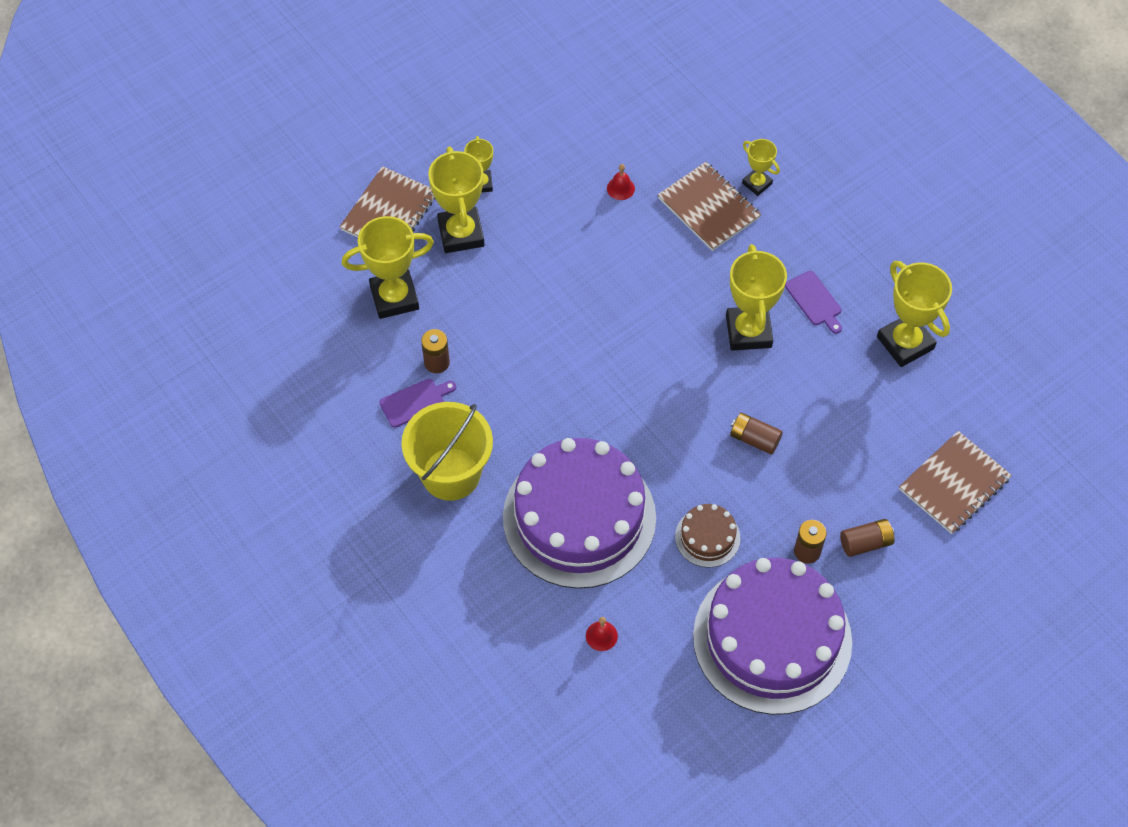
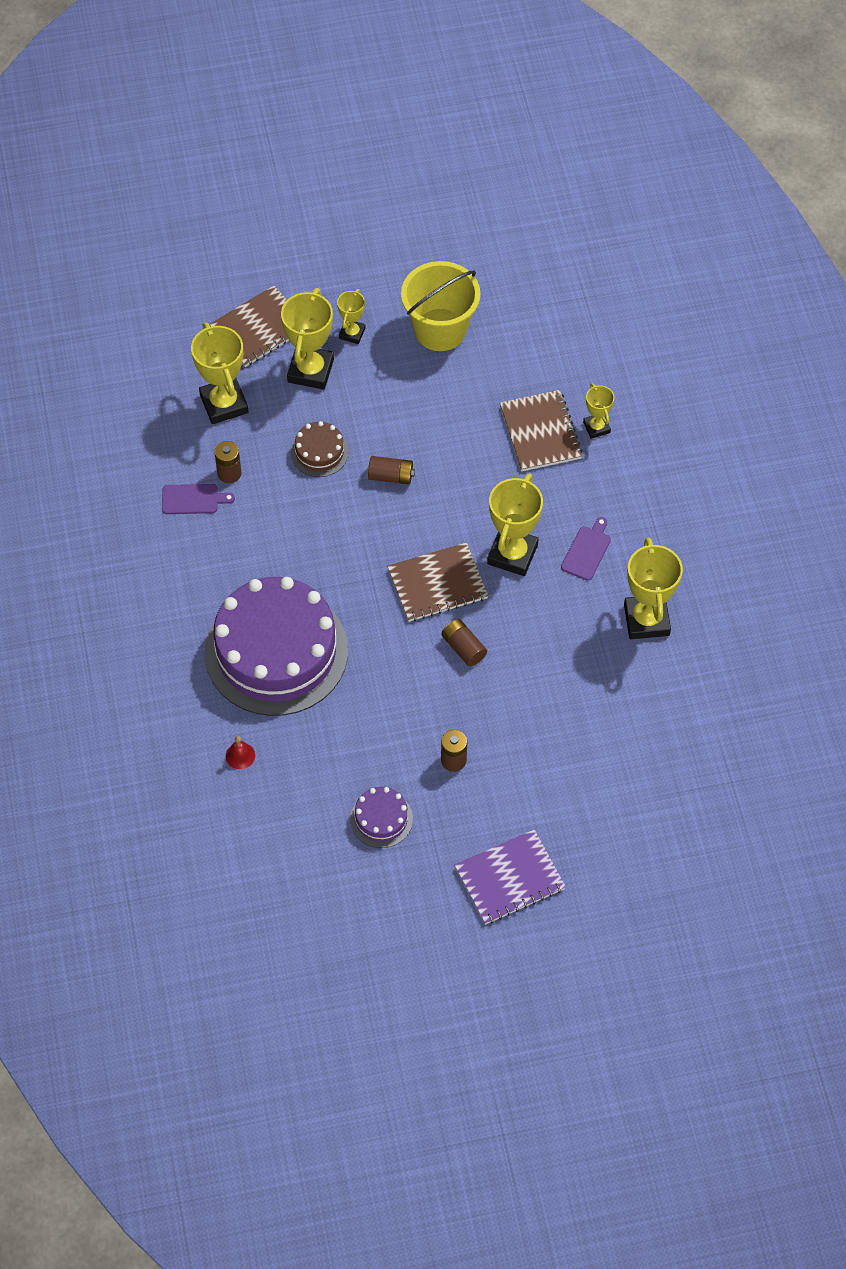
camera: 25 degrees right, 0 degrees up
(394, 297) = (224, 404): yellow trophy -> yellow trophy turned 60 degrees clockwise
(451, 474) = (190, 571): yellow bucket -> yellow bucket (440, 330)
(620, 188) = (472, 384): red bell -> none
(707, 537) = (375, 713): brown cake -> brown cake (319, 452)
(772, 639) = (381, 819): purple cake -> purple cake, size x0.42
(814, 301) = (587, 551): purple cutting board -> purple cutting board turned 150 degrees counterclockwise
(865, 543) = (508, 774): brown battery -> brown battery (391, 476)
(925, 643) = (509, 878): none -> purple notebook
(954, 484) = (616, 758): brown notebook -> brown notebook (437, 584)

